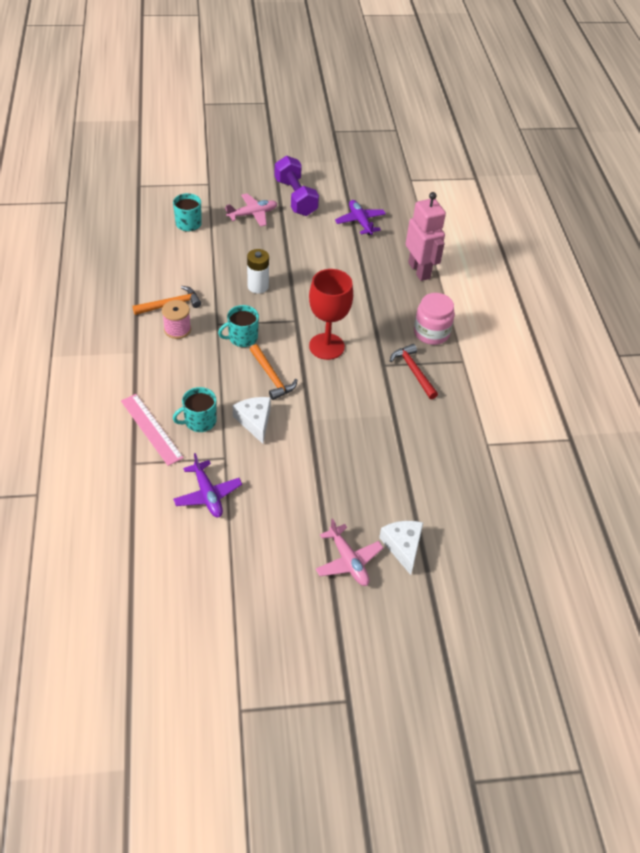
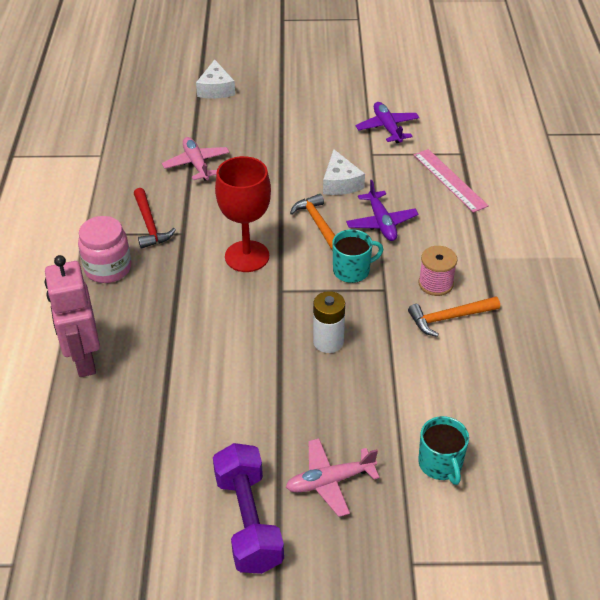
camera: 170 degrees left, 5 degrees down
(199, 421) = (399, 185): turquoise mug -> none
(348, 561) = (265, 82): pink plane -> pink plane (196, 164)
(360, 222) = (145, 459): purple plane -> purple plane (381, 222)

